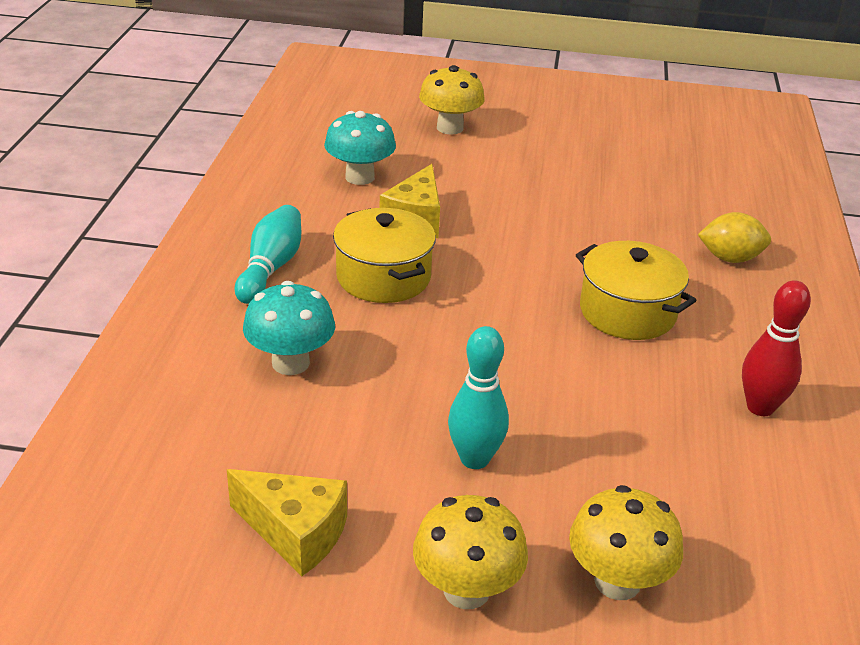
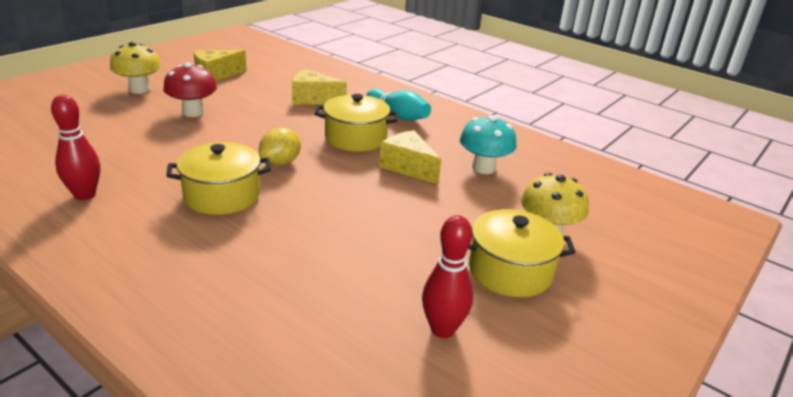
camera: 120 degrees right, 5 degrees down
(290, 363) = (313, 99): turquoise mushroom -> yellow cheese
(474, 459) = (193, 112): turquoise bowling pin -> red mushroom
(528, 135) = (510, 271): none -> yellow pot
(617, 581) = (87, 113): yellow mushroom -> none
(632, 147) = (442, 329): none -> red bowling pin
(730, 258) = (211, 275): yellow lemon -> yellow lemon (281, 163)

